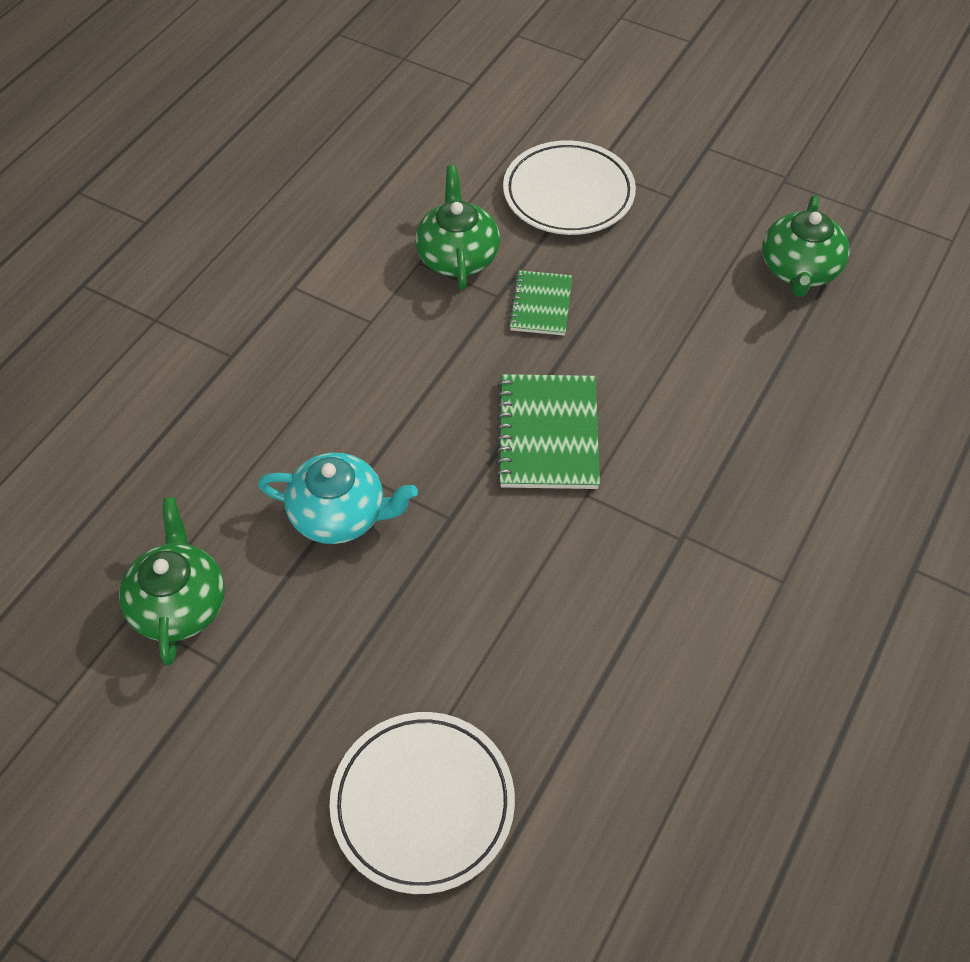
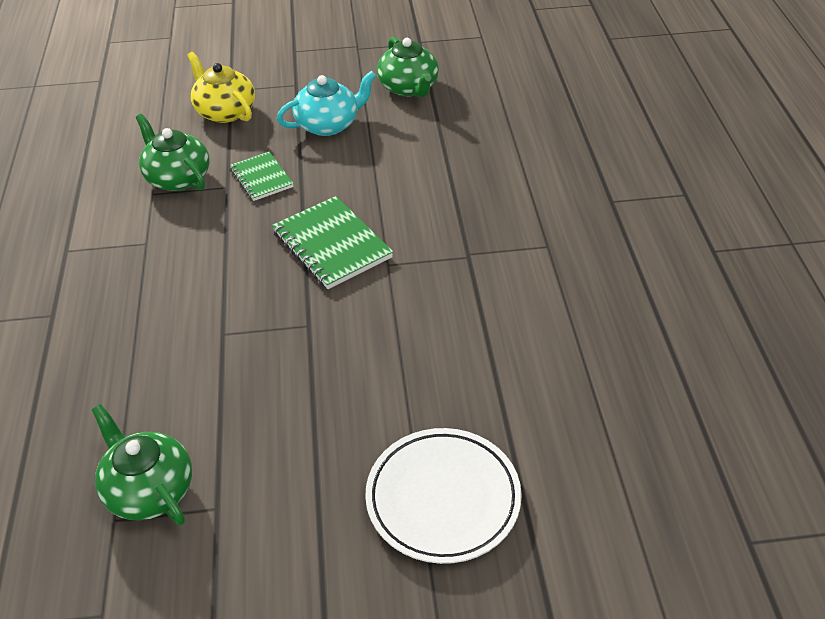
camera: 35 degrees left, 10 degrees down
(340, 515) = (227, 365): turquoise teapot -> turquoise teapot (328, 124)
(568, 194) = (225, 111): white plate -> yellow teapot

